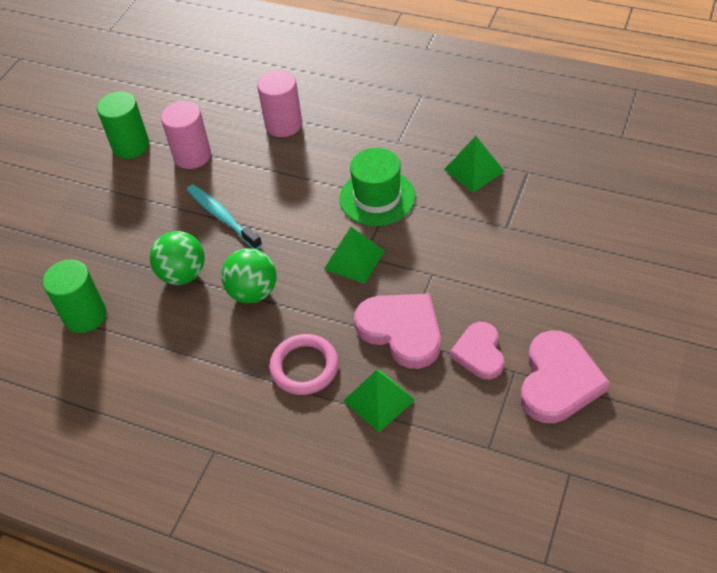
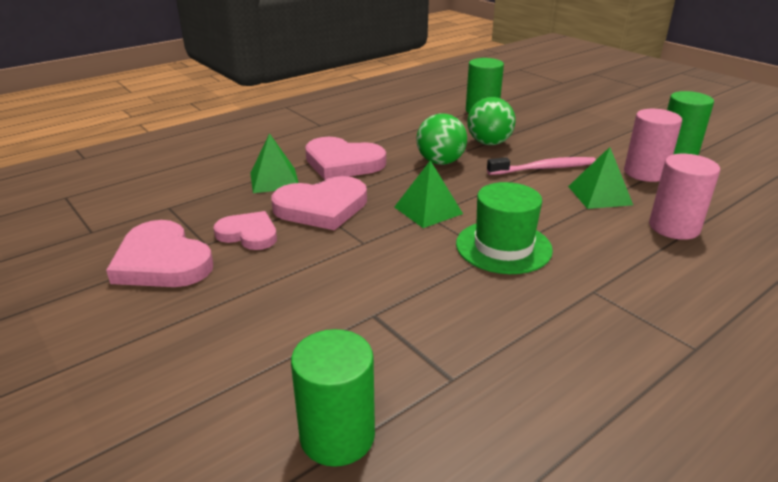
camera: 115 degrees right, 20 degrees down
(222, 217) = (544, 168): turquoise toothbrush -> pink toothbrush
(304, 367) = (343, 163): pink ring -> pink heart
(474, 170) = (494, 330): green pyramid -> green pyramid (599, 195)
(603, 194) = (337, 436): none -> green cylinder

